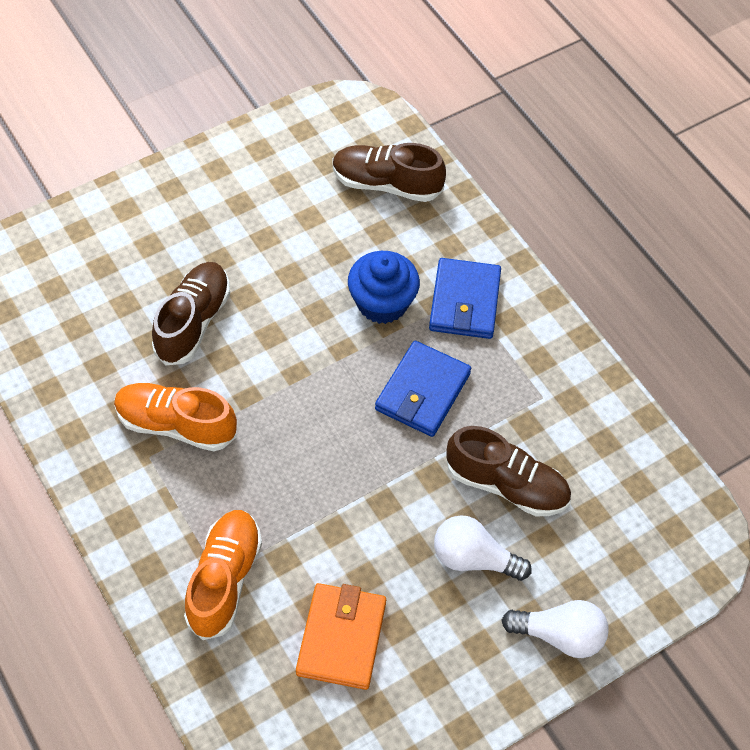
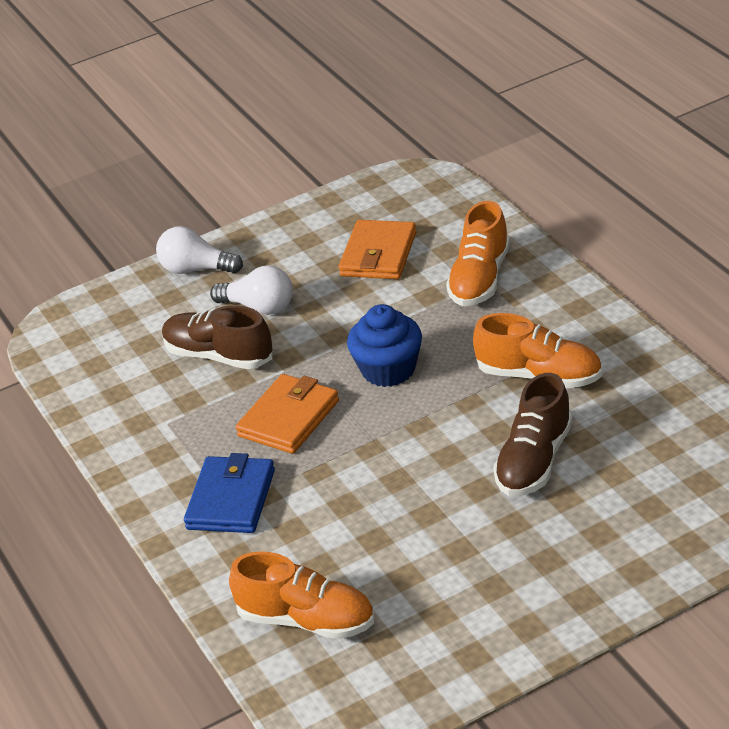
camera: 170 degrees left, 20 degrees down
(382, 303) = (323, 492): blue cupcake -> blue cupcake (388, 370)
(386, 184) = (307, 620): brown shoe -> orange shoe
(422, 391) = (289, 418): blue wallet -> orange wallet

